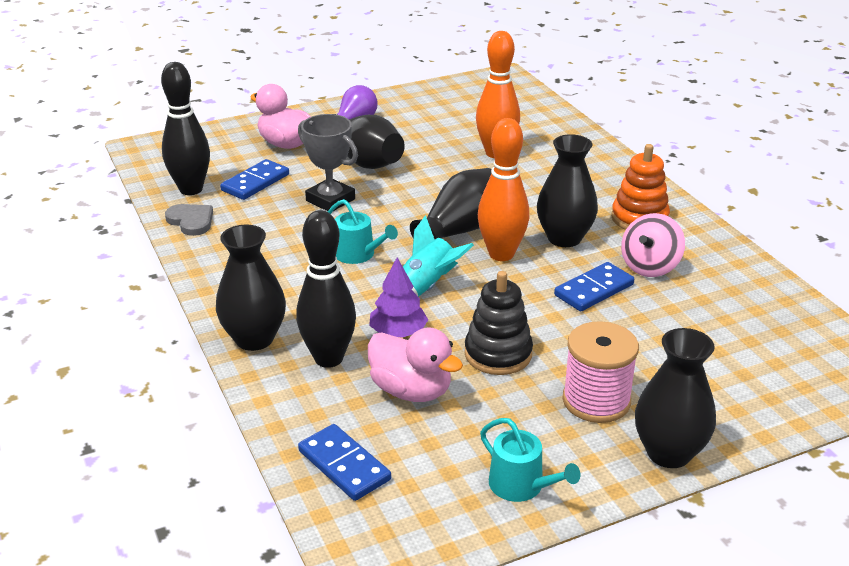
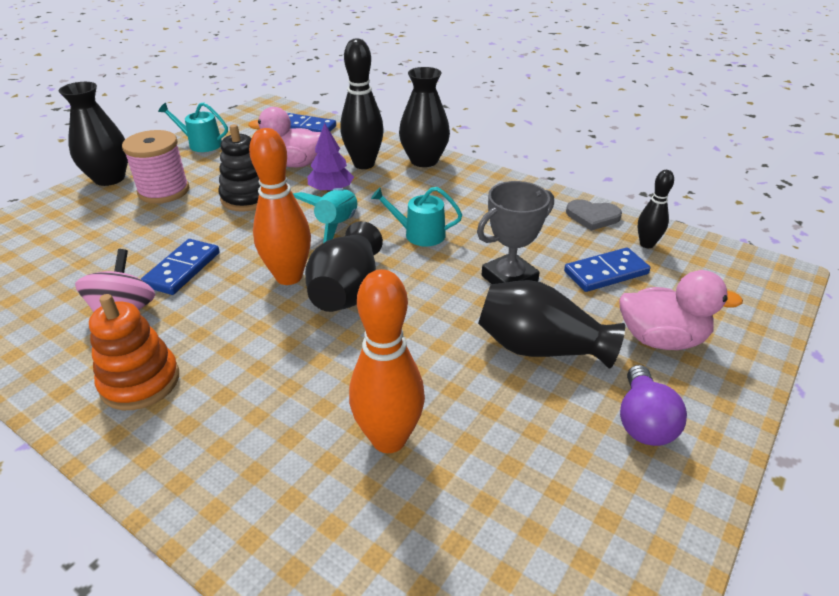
camera: 150 degrees right, 5 degrees up
(191, 189) = (646, 244): black bowling pin -> black bowling pin, size x0.56
(255, 183) = (606, 272): blue domino -> blue domino turned 60 degrees clockwise
(330, 200) = (509, 279): grey trophy -> grey trophy turned 45 degrees counterclockwise
(564, 238) = (230, 318): black vase -> none

